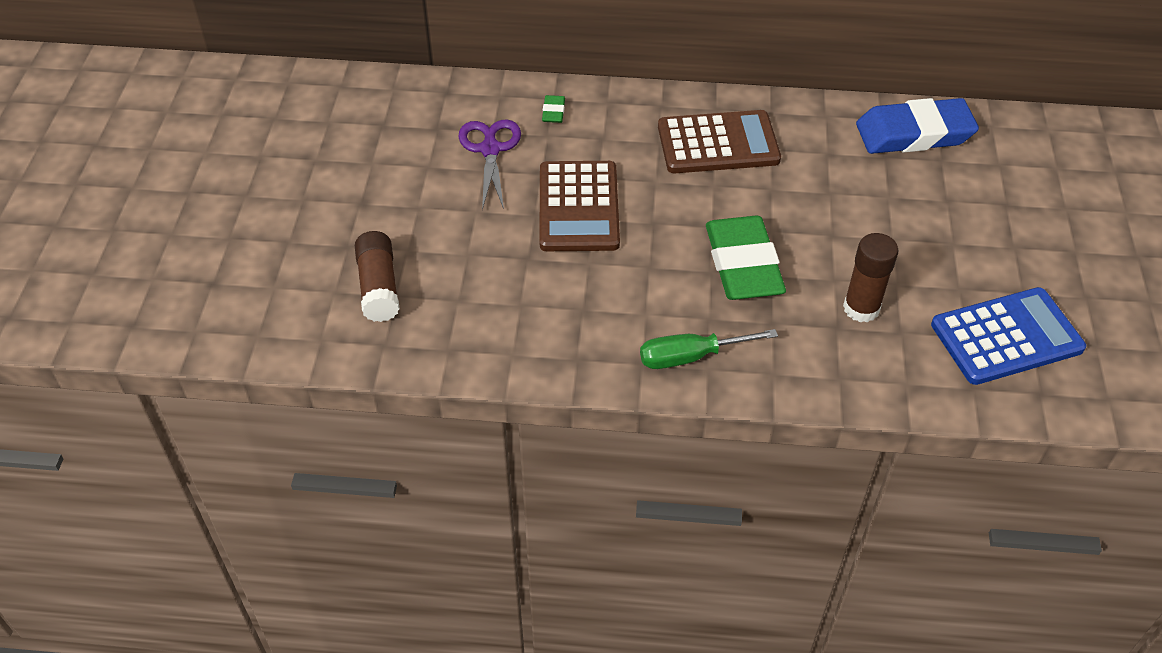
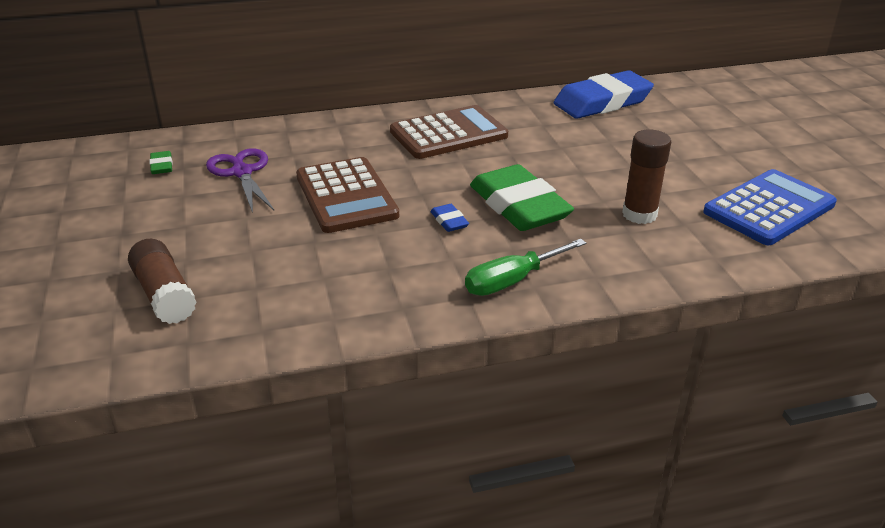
camera: 20 degrees left, 15 degrees down
(553, 112) = (291, 138): green eraser -> green eraser (162, 166)
(664, 266) = (449, 221): none -> blue eraser

